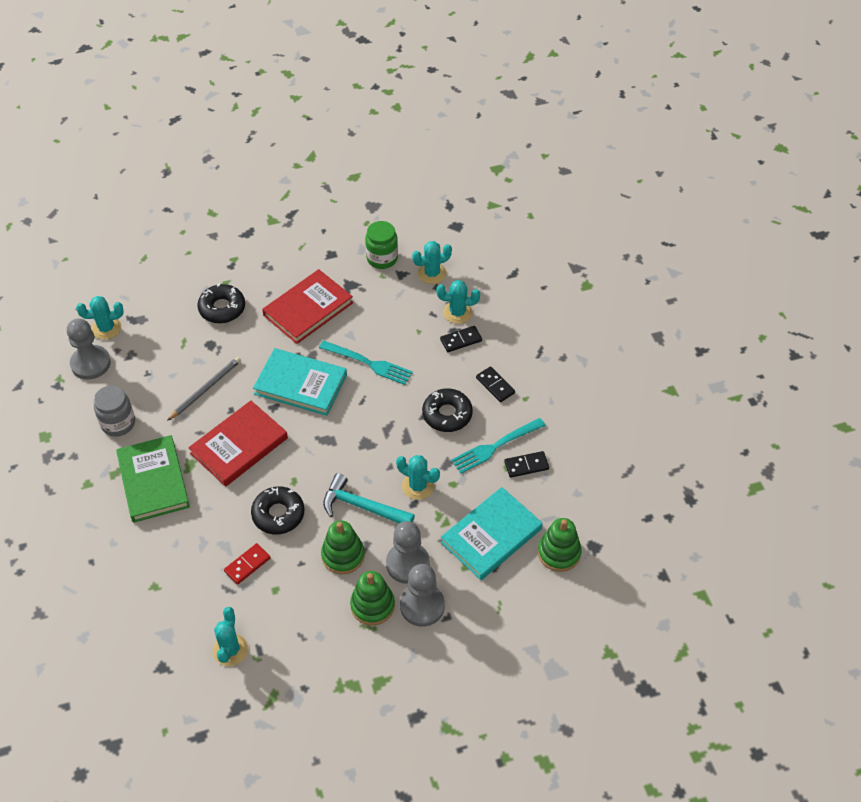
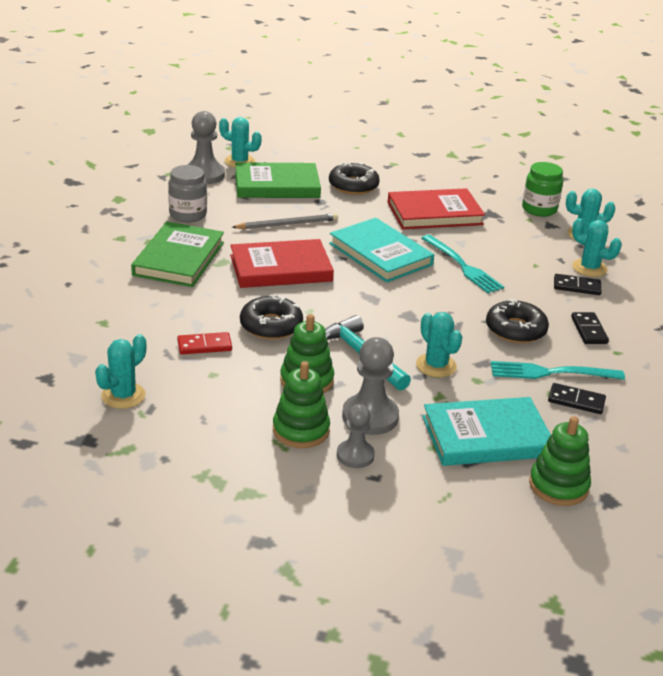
camera: 30 degrees right, 20 degrees down
(160, 343) = (277, 185): none -> green book
(422, 606) = (355, 455): grey pawn -> grey pawn, size x0.64

